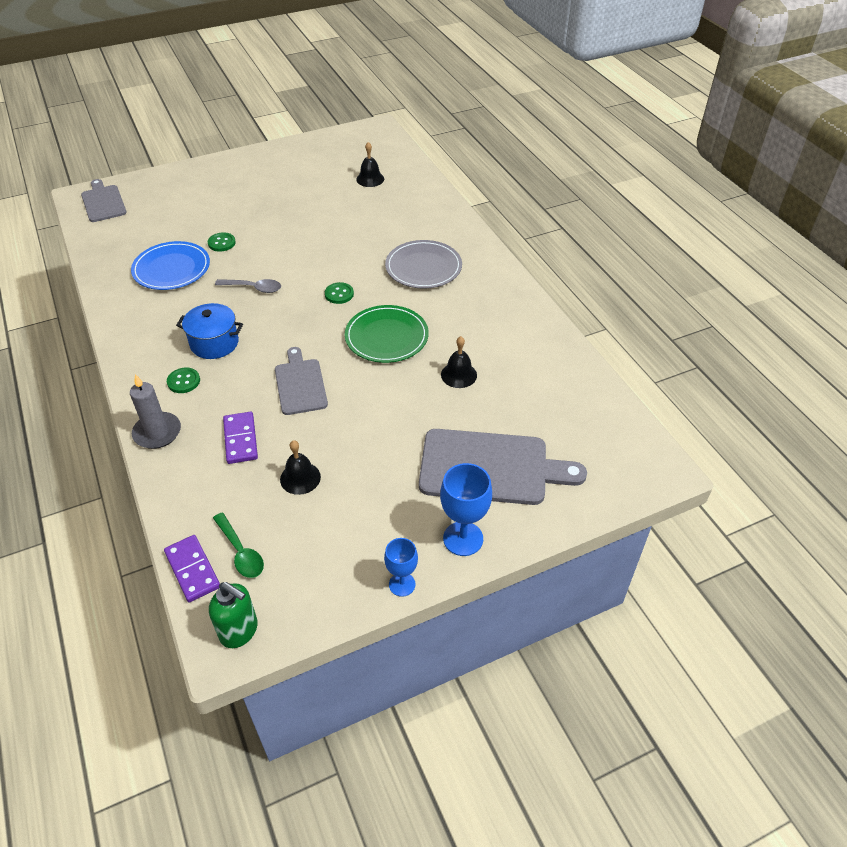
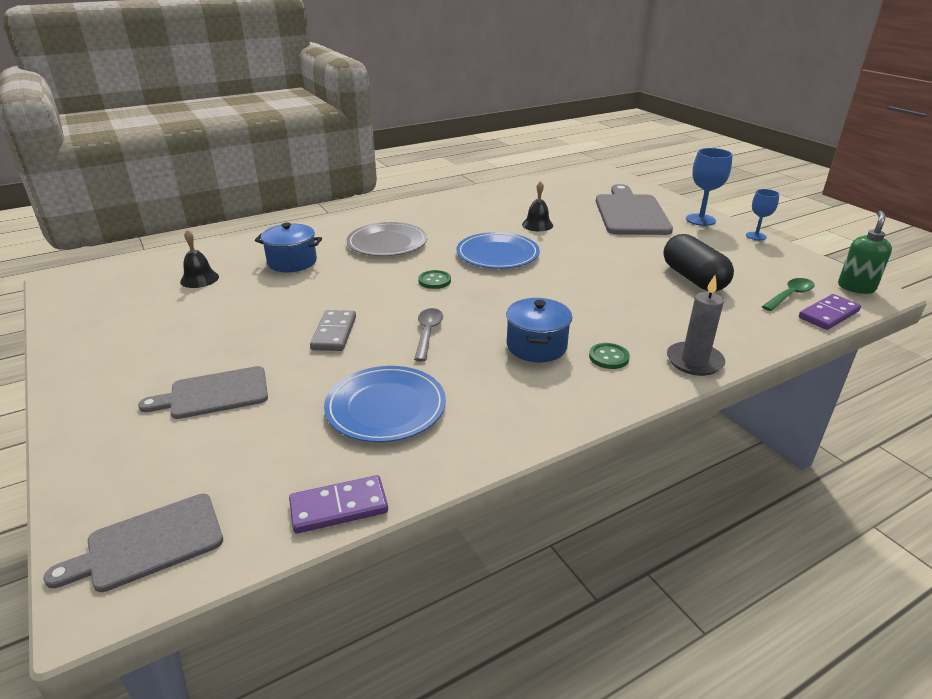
camera: 95 degrees left, 15 degrees down
(221, 243) = (324, 371): green button -> none
(240, 439) = (670, 311): purple domino -> purple domino (339, 507)
(269, 244) = (334, 333): none -> grey domino
(300, 384) = (580, 289): grey cutting board -> grey cutting board (214, 394)
(300, 478) = (693, 278): black bell -> black capsule
(386, 337) = (497, 254): green plate -> blue plate
(391, 218) = (292, 262): none -> blue pot

